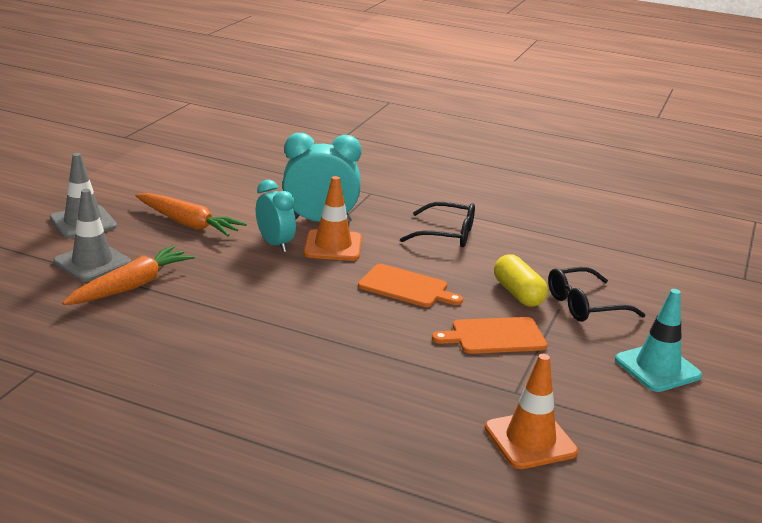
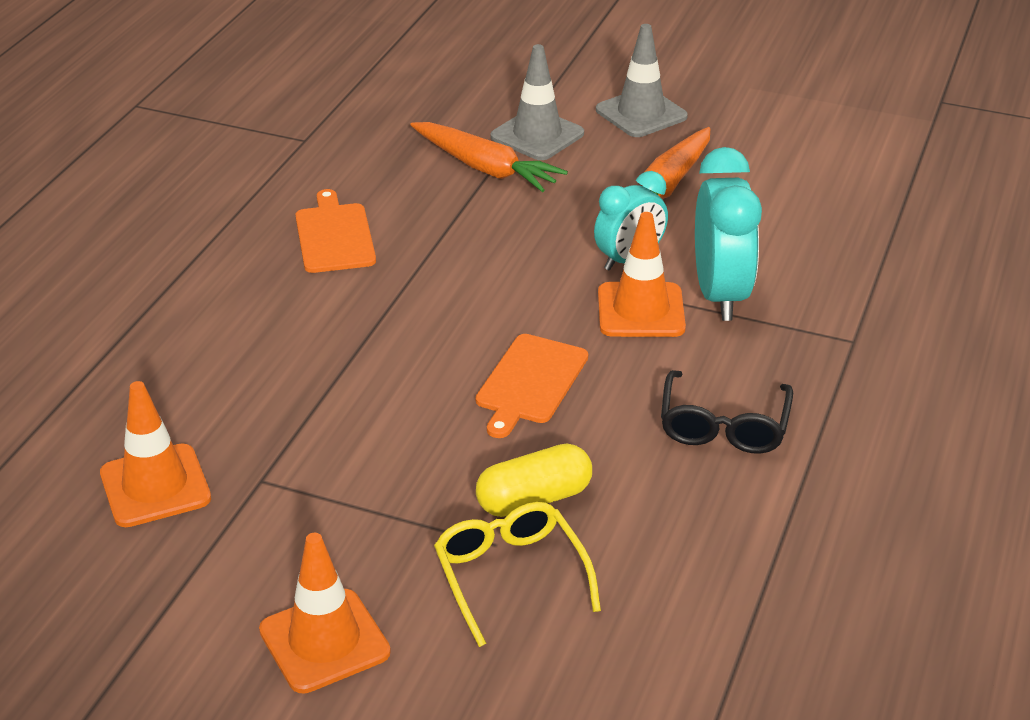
camera: 90 degrees right, 10 degrees up
(494, 336) = (401, 467): orange cutting board -> orange cutting board (334, 236)
(584, 305) = (510, 575): black glasses -> yellow glasses
(657, 368) = (324, 641): turquoise traffic cone -> orange traffic cone

